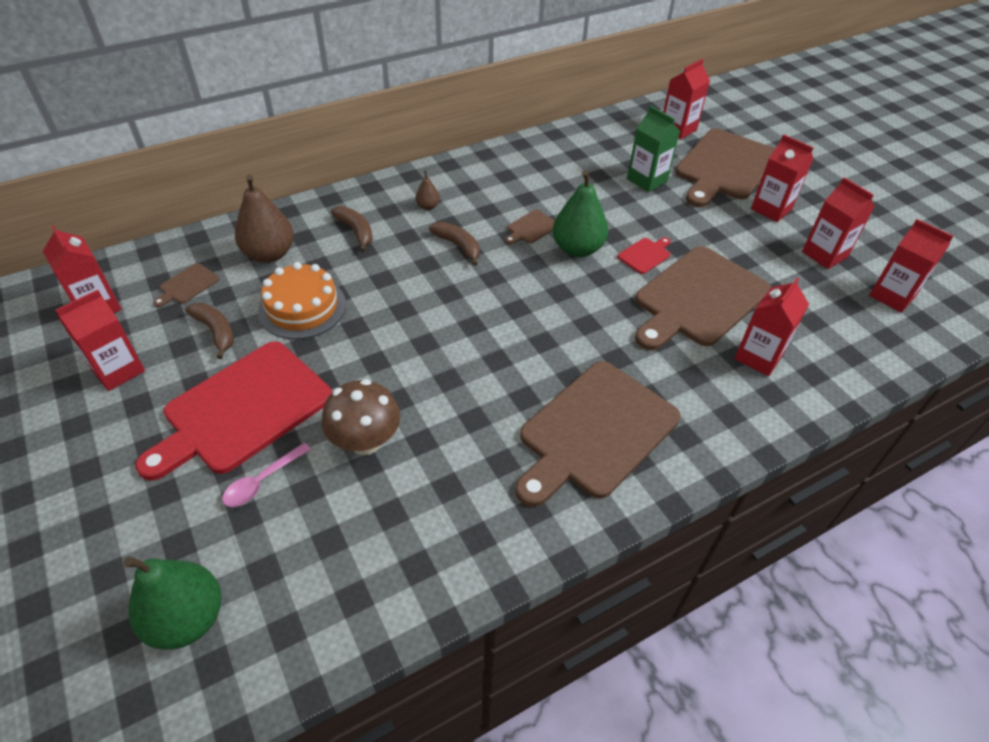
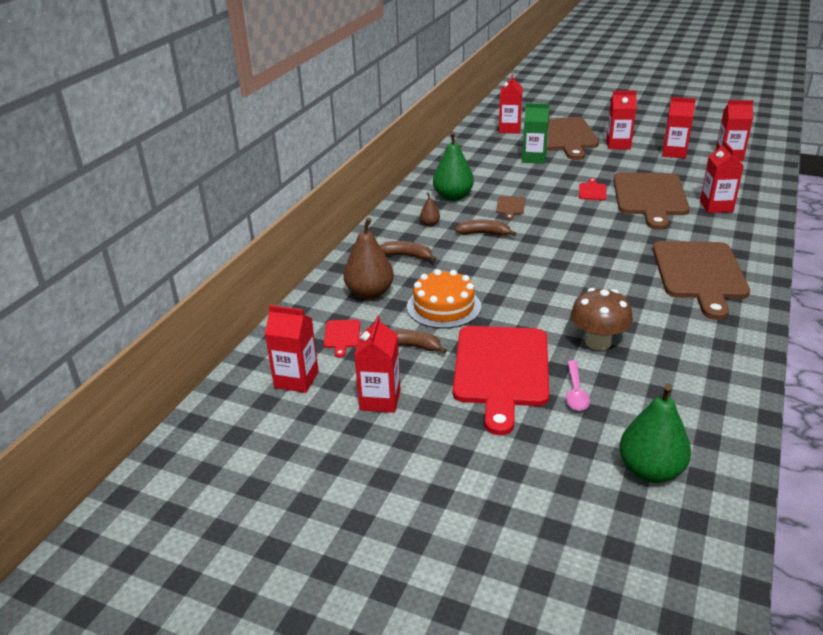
camera: 35 degrees left, 15 degrees down
(187, 285) = (342, 336): brown cutting board -> red cutting board
(577, 249) = (553, 204): green pear -> green pear (453, 197)

